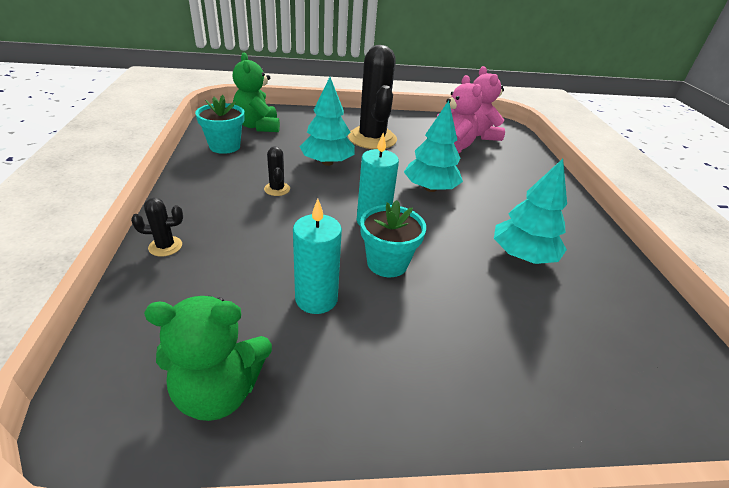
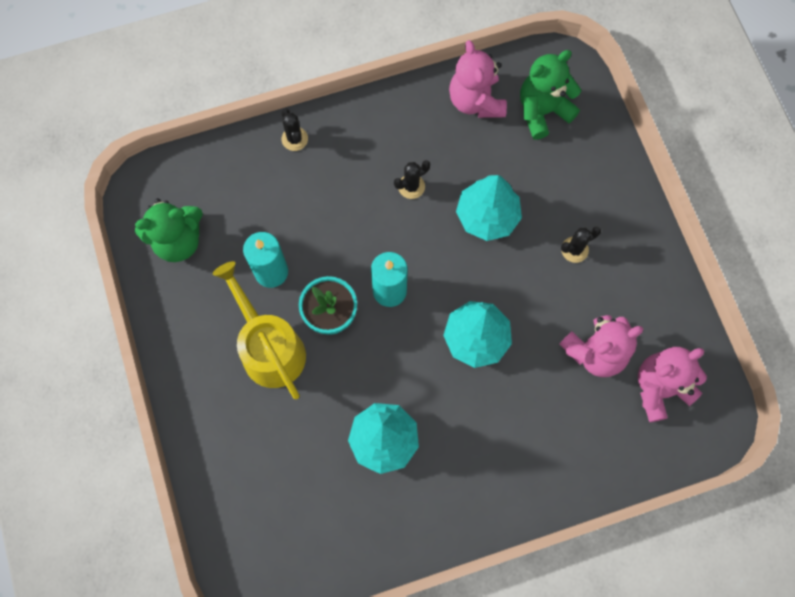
camera: 80 degrees right, 35 degrees up
(219, 391) = (178, 241): green teddy bear -> green teddy bear turned 90 degrees counterclockwise
(224, 146) = (476, 101): turquoise flower pot -> pink teddy bear
(372, 138) = (574, 249): black cactus -> black cactus, size x0.42
(413, 320) = (269, 348): none -> yellow watering can

